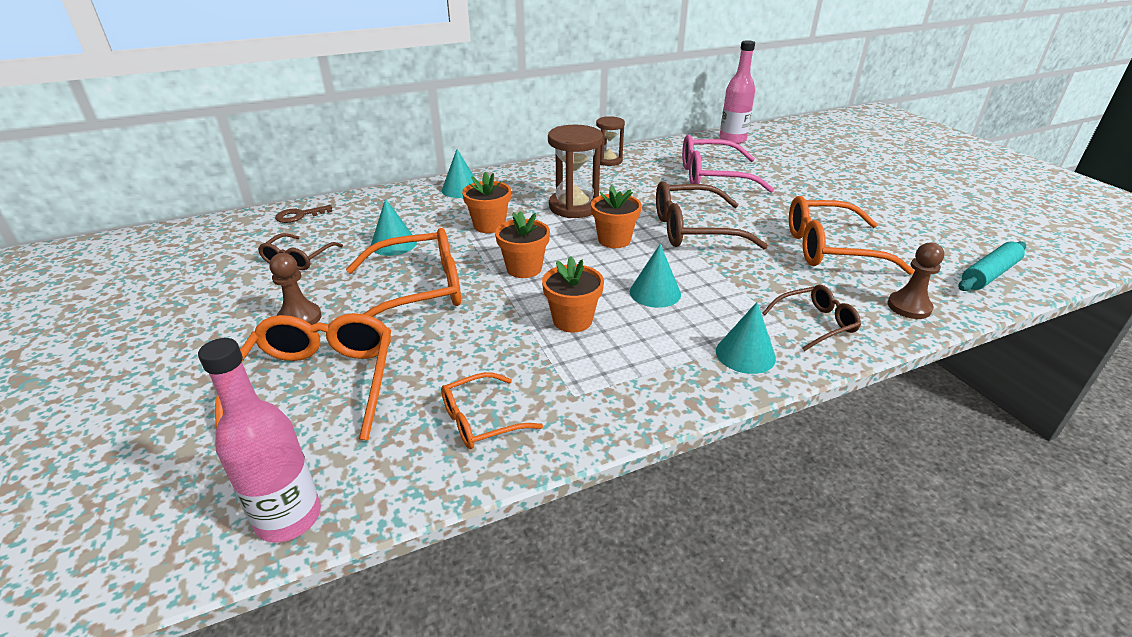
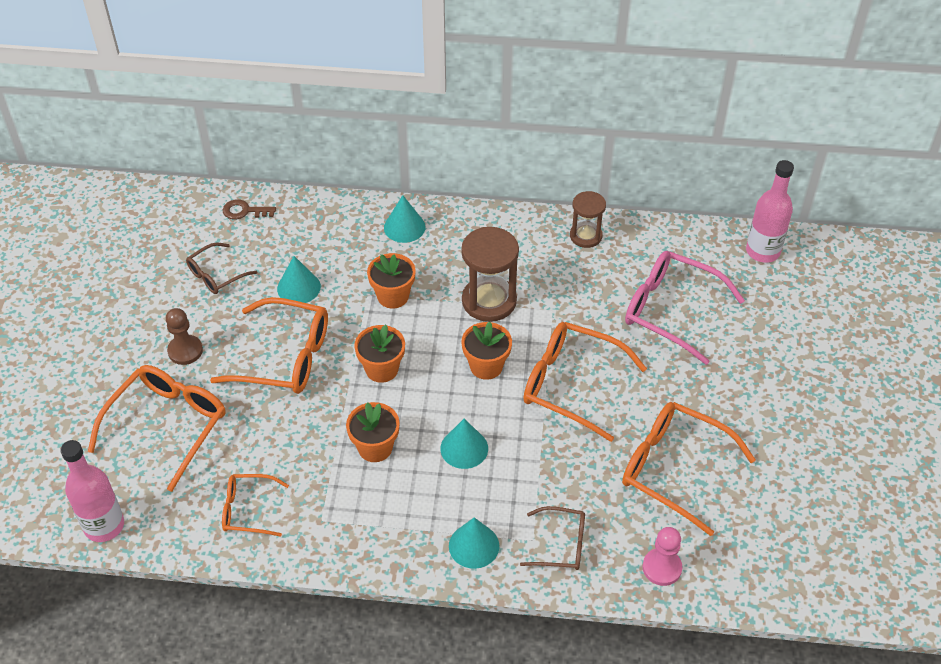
camera: 30 degrees right, 15 degrees up
(693, 230) = (571, 385): brown glasses -> orange glasses
(909, 307) = (662, 568): brown pawn -> pink pawn
(989, 274) = (787, 571): turquoise rolling pin -> none

